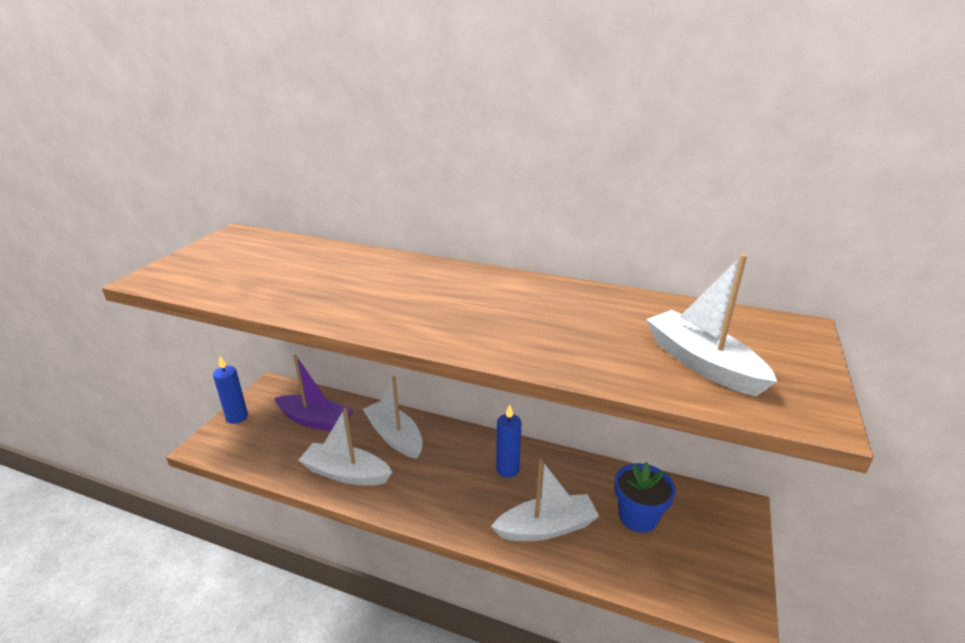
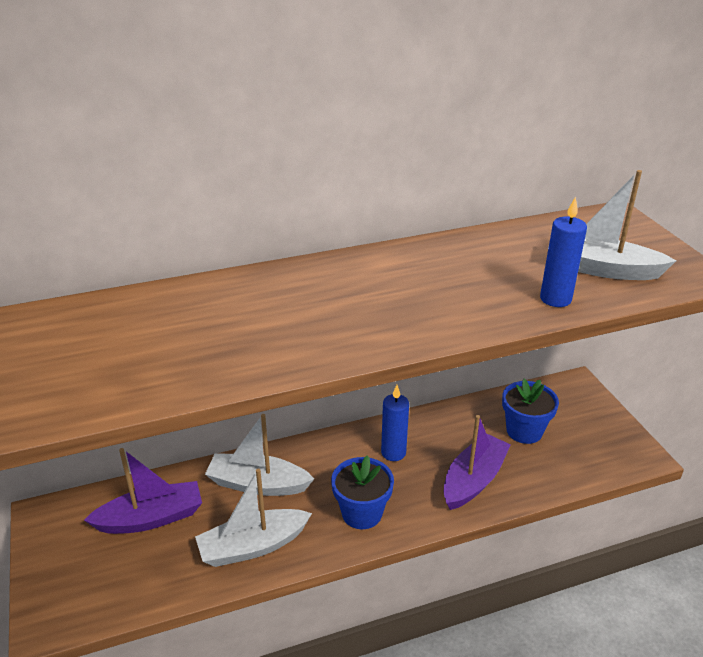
camera: 40 degrees left, 5 degrees up
(237, 417) = (46, 570): blue candle -> blue candle (555, 299)
(435, 497) = (362, 513): none -> blue flower pot
(546, 528) = (473, 480): white boat -> purple boat

